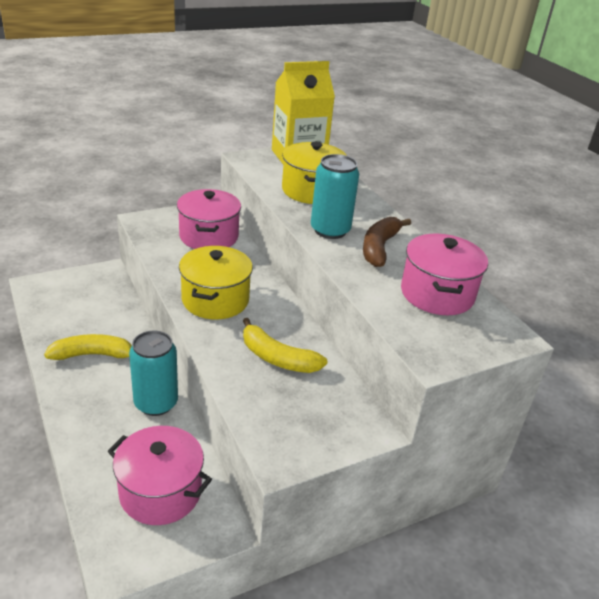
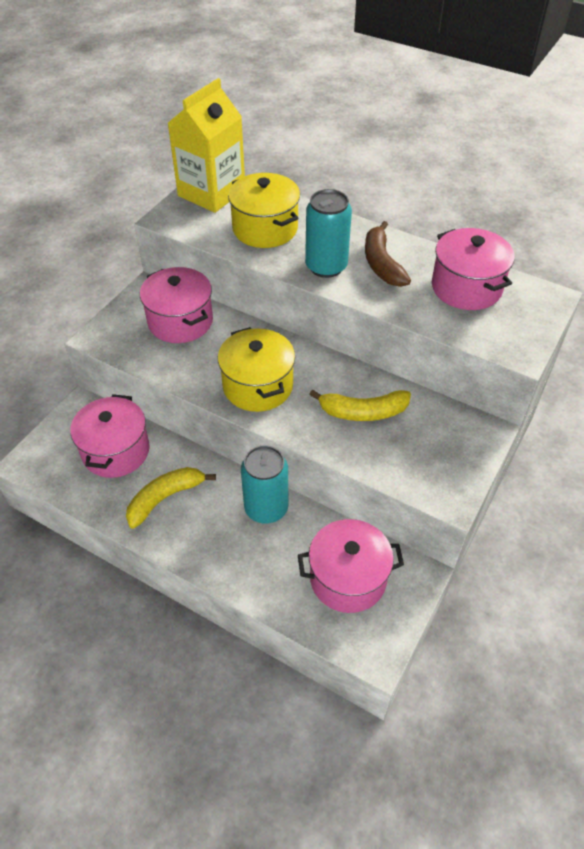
camera: 30 degrees left, 15 degrees up
(96, 308) = (116, 451): none -> pink pot

